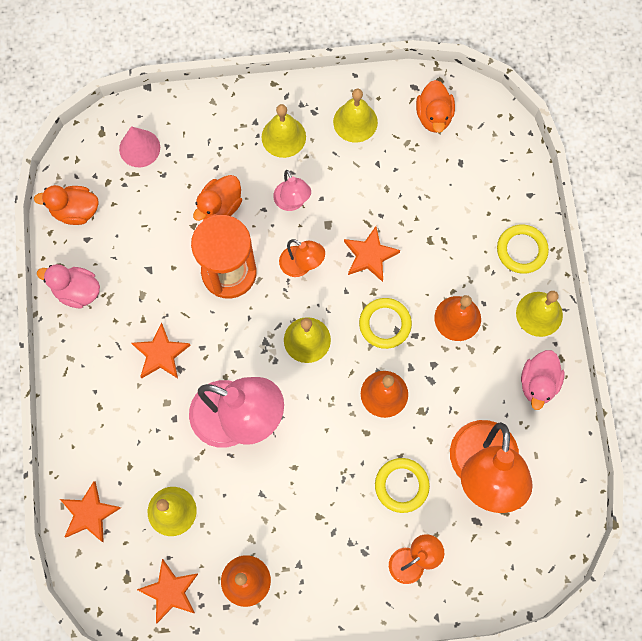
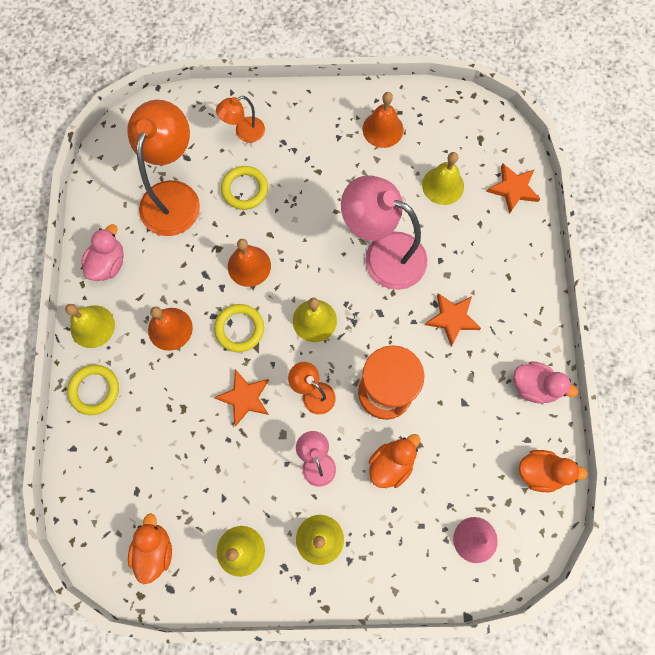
camera: 175 degrees left, 0 degrees up
(170, 591) = (444, 126): orange star -> none

